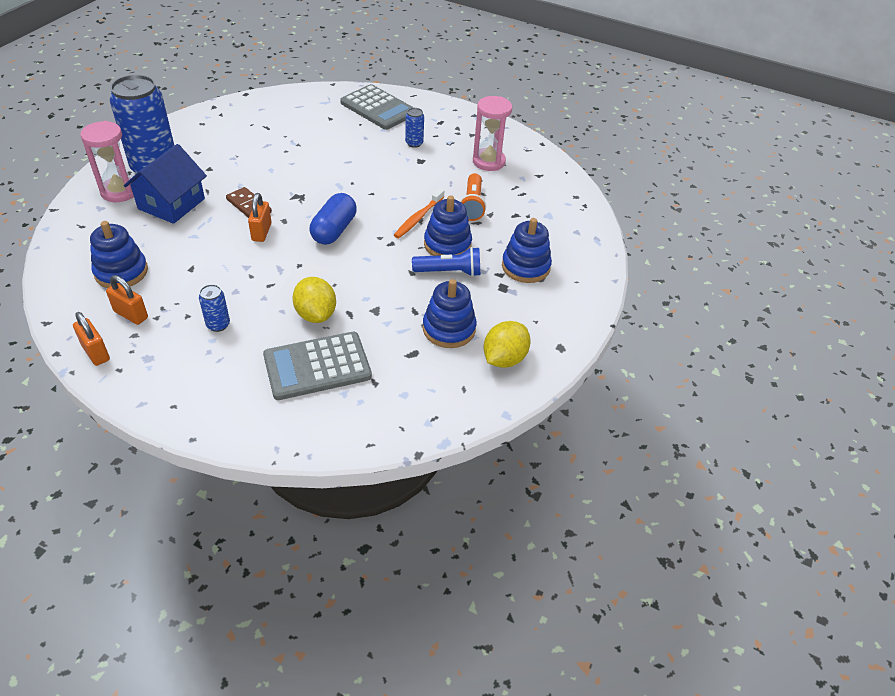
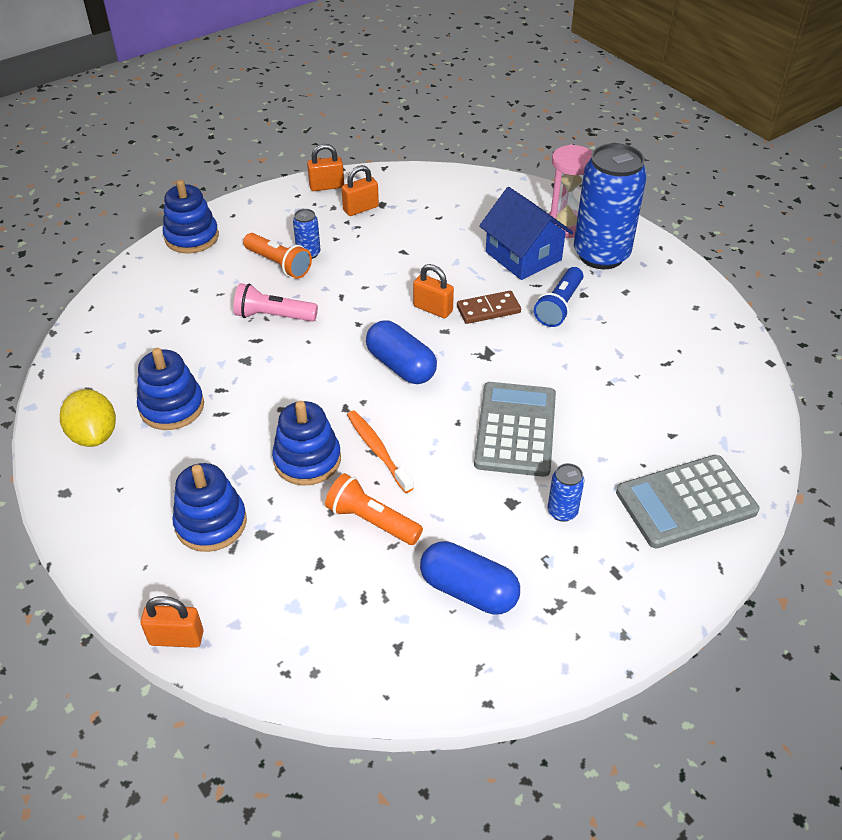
camera: 120 degrees right, 0 degrees up
(121, 272) = (426, 211): blue stacking toy -> blue stacking toy (192, 237)
(243, 338) = (279, 264): none -> orange flashlight
(316, 314) = (273, 316): yellow lemon -> pink flashlight
(317, 366) = (205, 300): grey calculator -> grey calculator (515, 429)
(449, 272) = (257, 442): blue flashlight -> blue flashlight (559, 306)
(488, 161) = (468, 590): pink hourglass -> blue capsule
(603, 249) = (176, 638): none -> orange padlock

